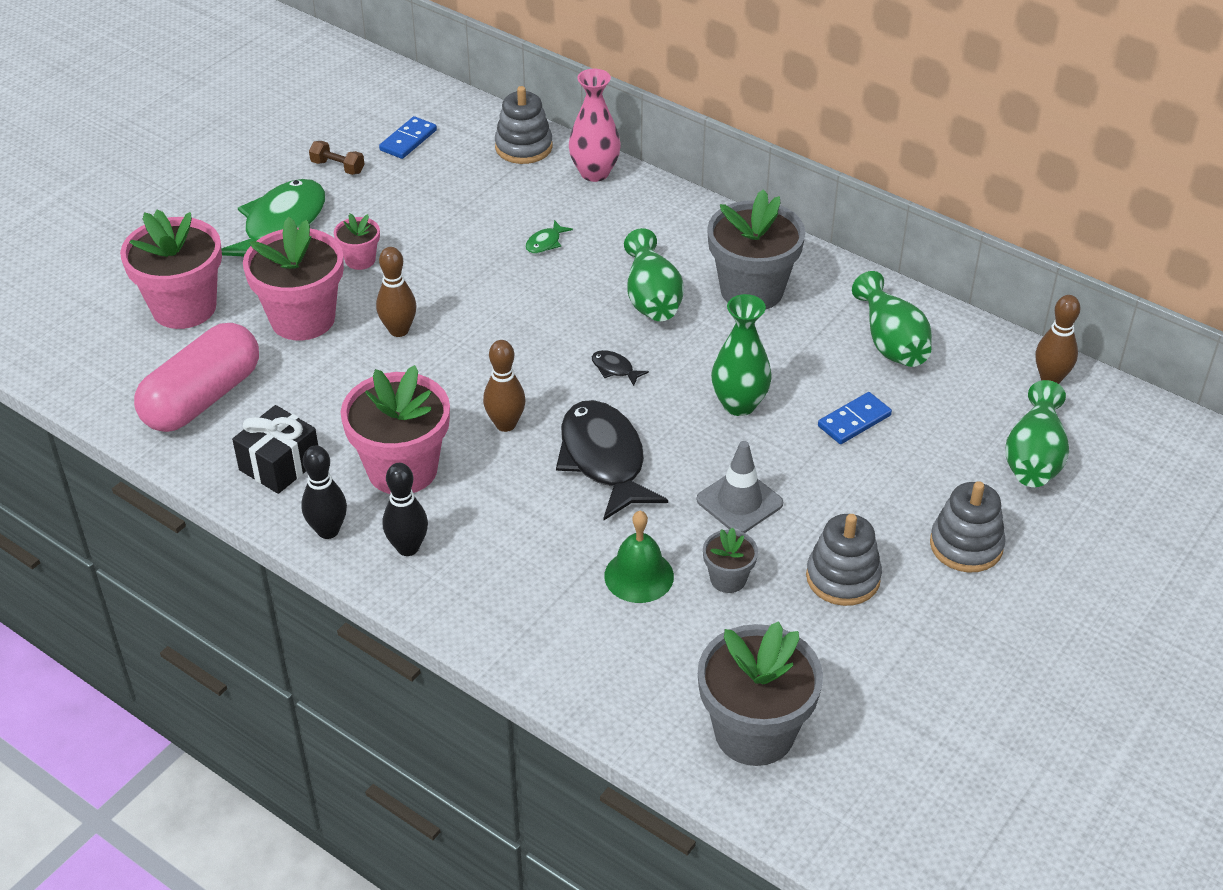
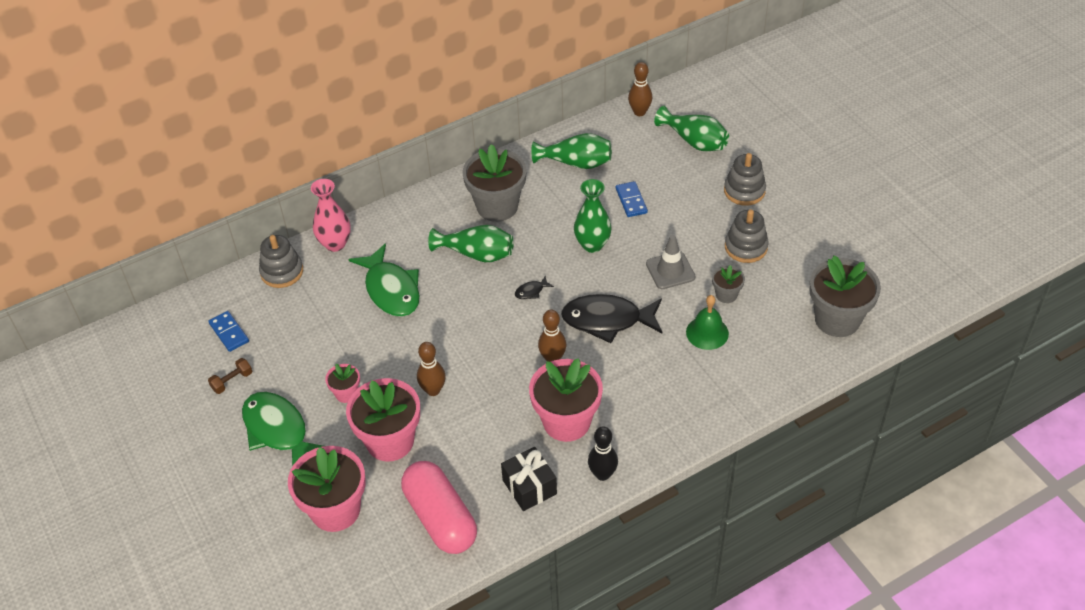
camera: 65 degrees left, 5 degrees up
(408, 548) = (636, 436): black bowling pin -> none
(545, 243) = (391, 290): green fish -> green fish, size x2.49

